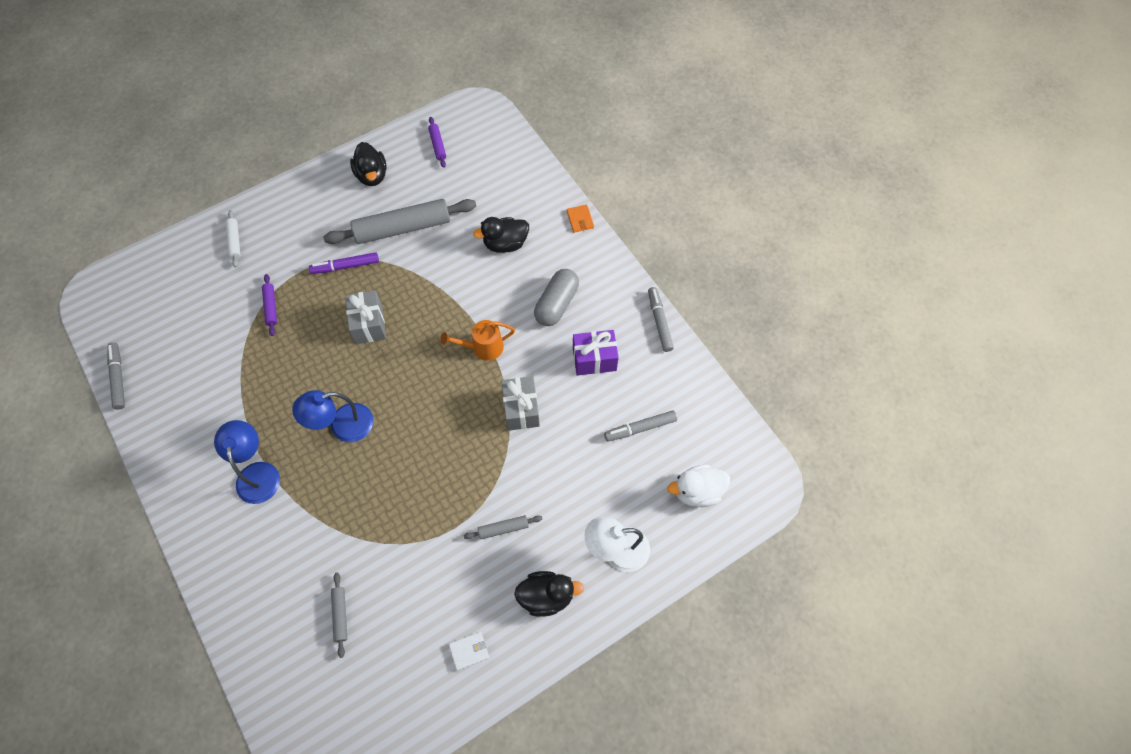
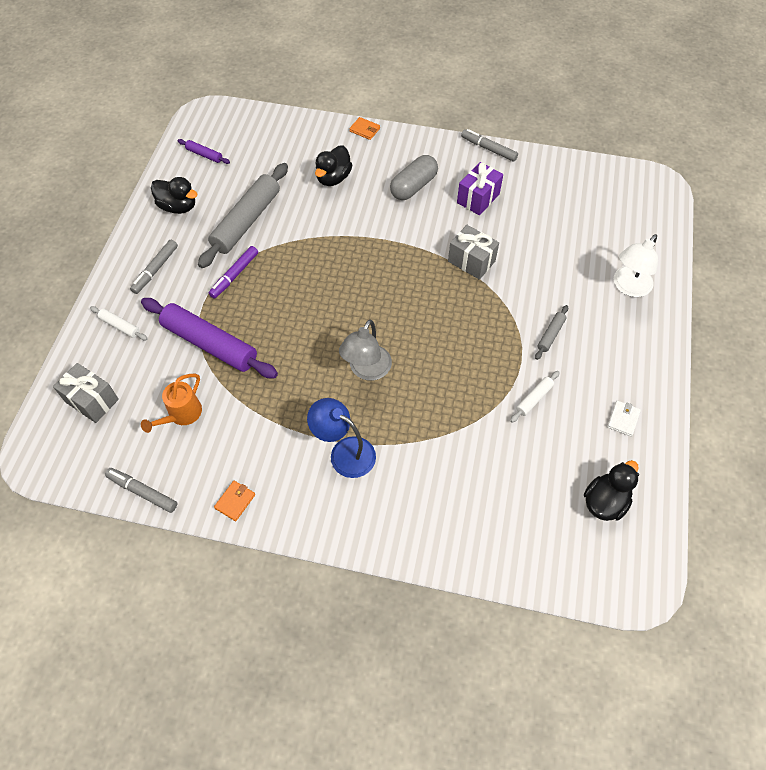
camera: 45 degrees left, 5 degrees down
(158, 439) = (235, 501): none -> orange wallet
(271, 307) = (210, 344): purple rolling pin -> purple rolling pin, size x2.26
(340, 615) = (519, 479): grey rolling pin -> none
(342, 426) = (366, 370): blue lamp -> grey lamp
(369, 324) = (301, 296): grey gift -> grey gift (92, 400)
(426, 566) = (534, 399): none -> white rolling pin
(482, 348) = (399, 247): orange watering can -> orange watering can (181, 415)
(546, 596) = (624, 347): black duck -> black duck (605, 501)
(557, 304) = (413, 186): grey capsule -> grey capsule turned 60 degrees clockwise
(640, 428) = (554, 213): grey marker -> grey marker (156, 270)
(697, 491) = (628, 219): white duck -> none

